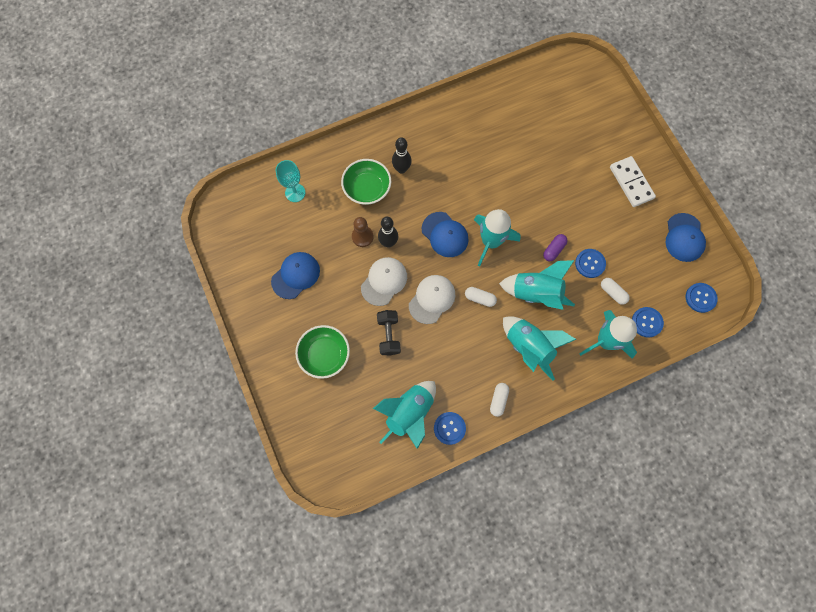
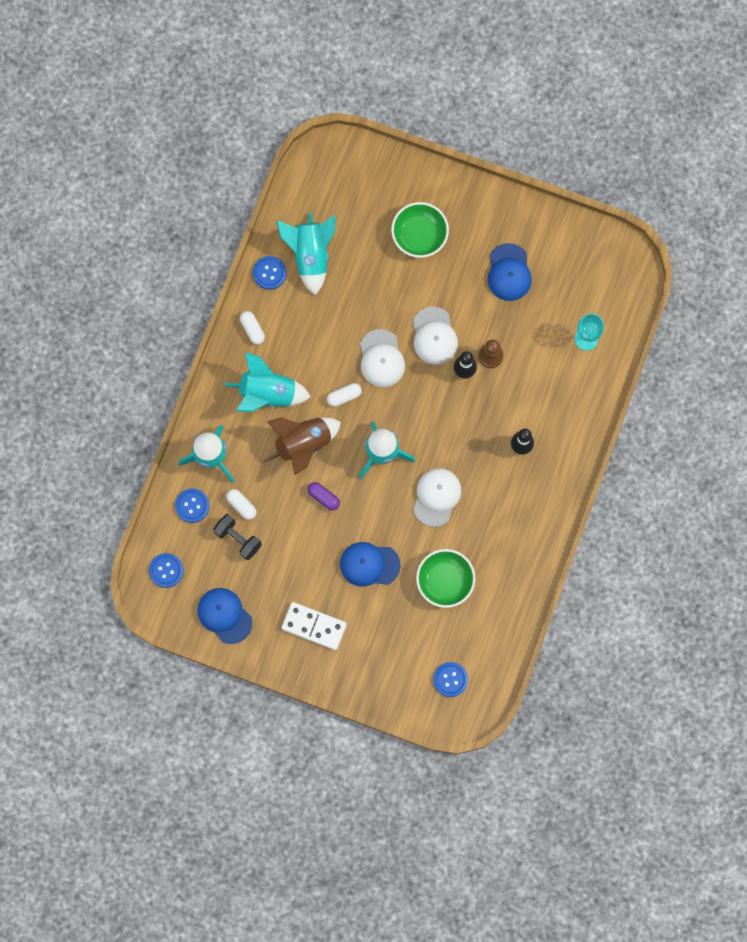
camera: 135 degrees right, 5 degrees up
(367, 189) = (531, 400): green bowl -> green bowl (445, 581)
(389, 335) = (386, 297): black dumbbell -> black dumbbell (238, 539)
(445, 234) = (425, 423): blue cap -> blue cap (369, 564)
(482, 187) = (436, 497): none -> white cap
(536, 293) = (303, 444): turquoise rocket -> brown rocket
(553, 250) = (323, 497): purple capsule -> purple capsule turned 45 degrees counterclockwise
(590, 263) = (282, 514): blue button -> blue button (450, 679)
(612, 293) = (241, 505): white capsule -> white capsule turned 45 degrees clockwise

